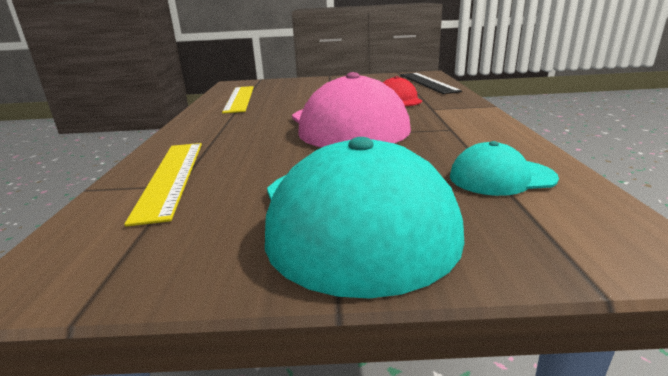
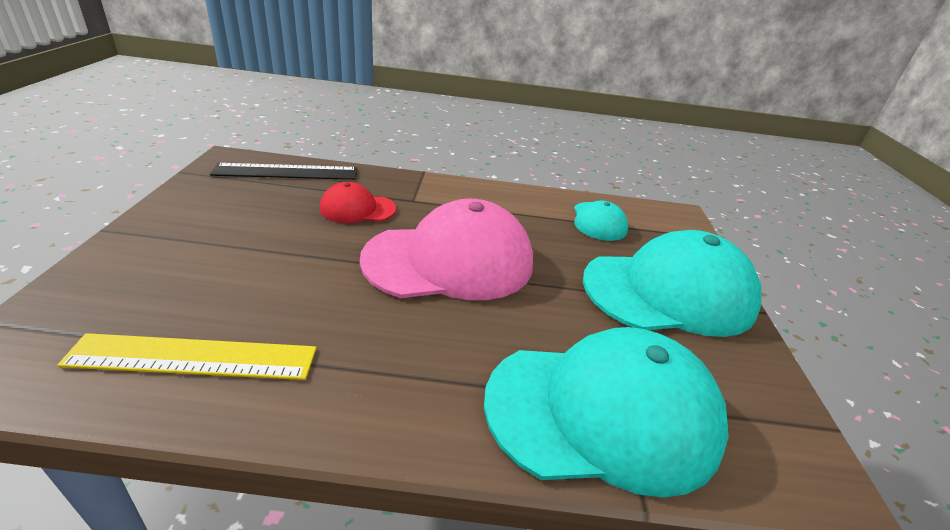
camera: 90 degrees left, 10 degrees up
(171, 177) = (603, 412): yellow ruler -> turquoise cap

